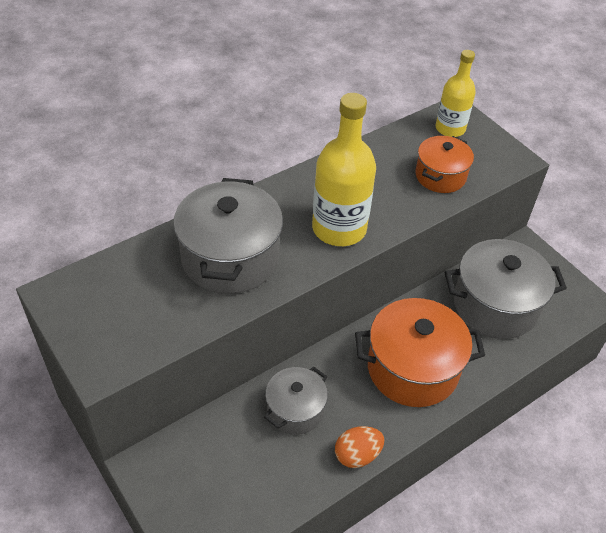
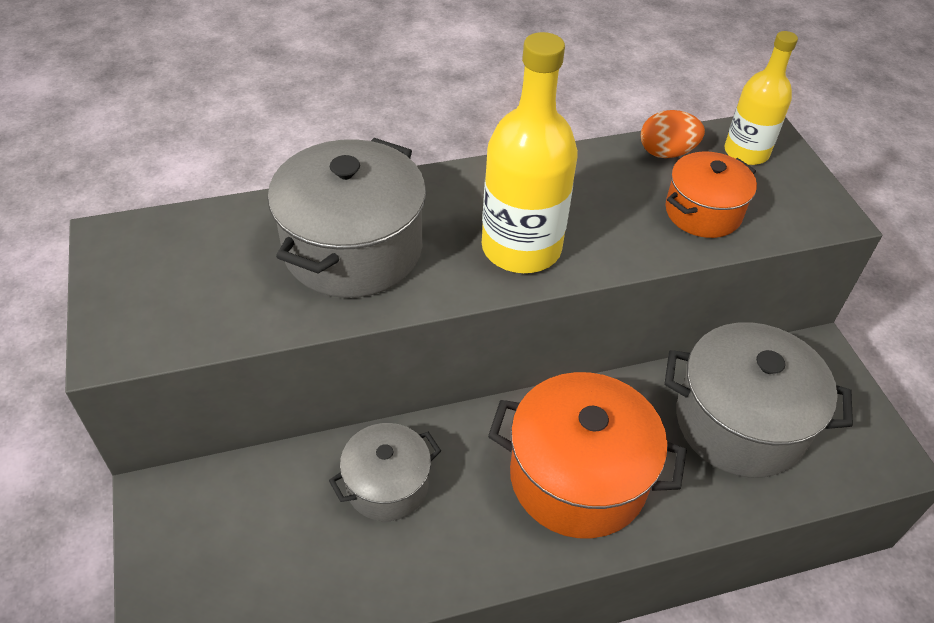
camera: 20 degrees right, 0 degrees up
(357, 455) = (444, 576): orange egg -> orange egg (666, 152)

